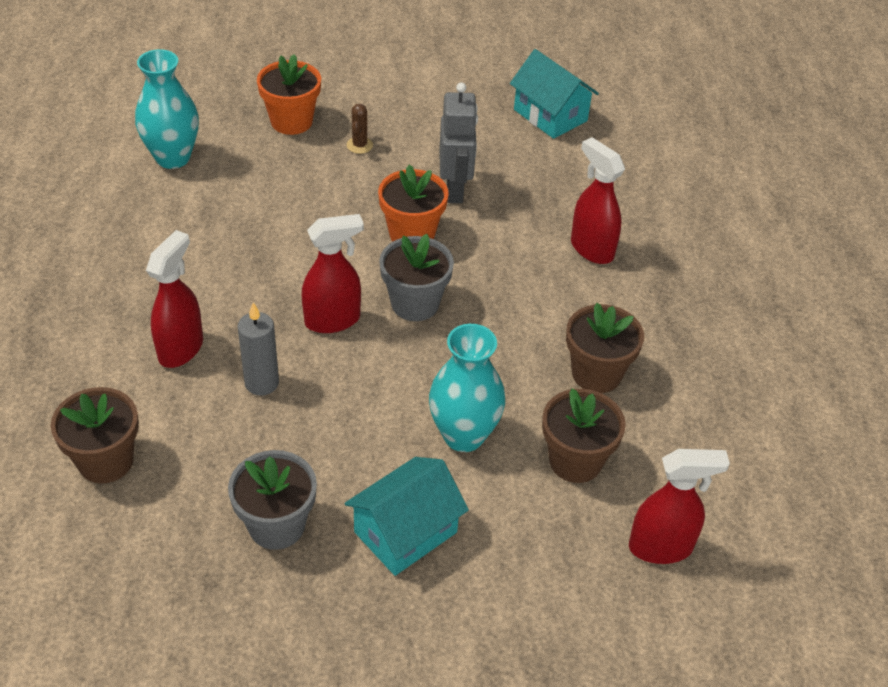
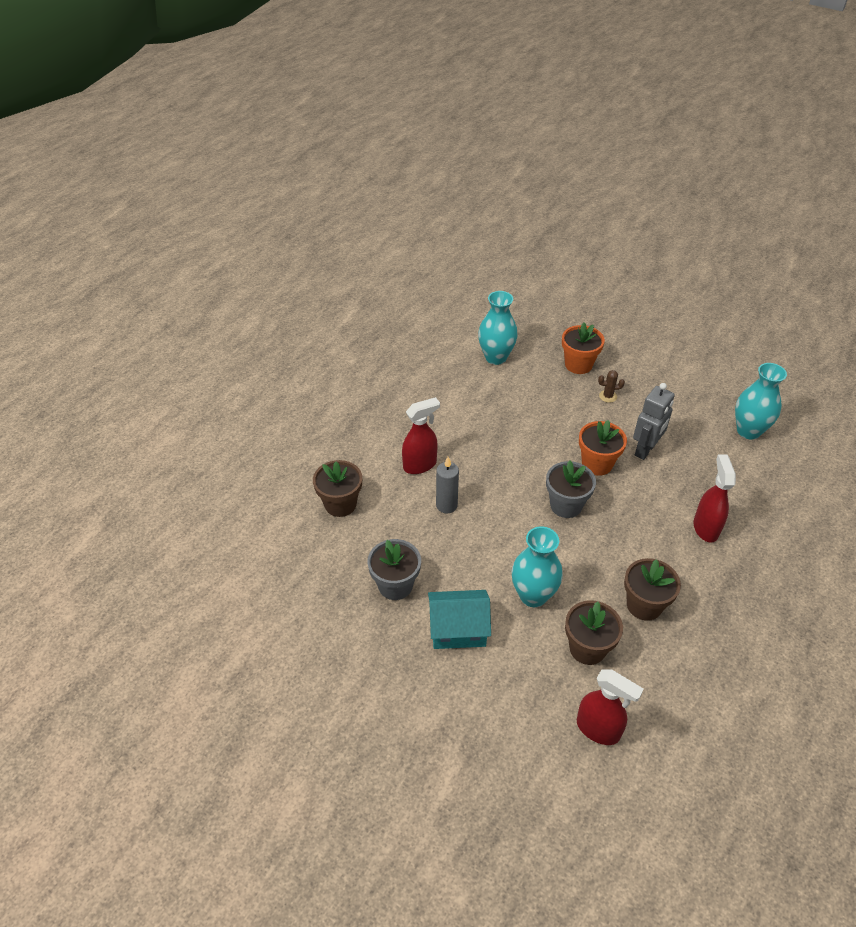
camera: 40 degrees right, 0 degrees up
(333, 320) = (511, 491): red spray bottle -> none
(359, 145) = (608, 396): brown cactus -> brown cactus turned 45 degrees clockwise
(550, 115) = (748, 431): turquoise house -> turquoise vase

